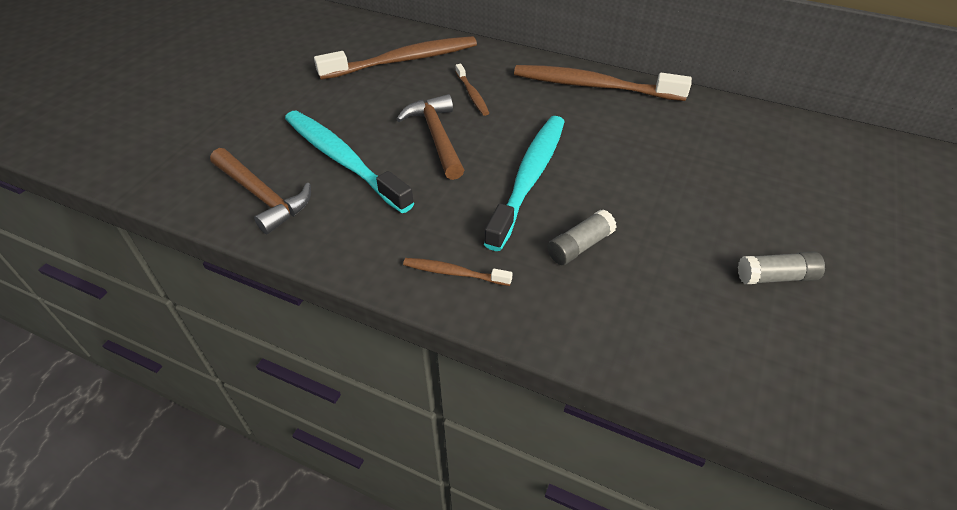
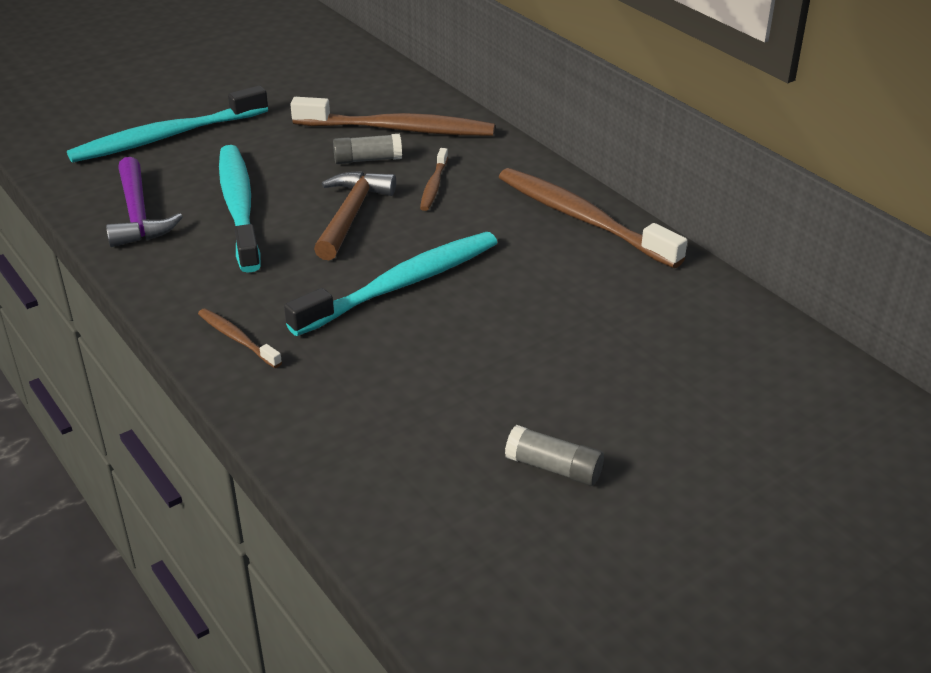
camera: 30 degrees right, 10 degrees down
(222, 122) = (166, 137): none -> turquoise toothbrush
(263, 196) = (138, 215): brown hammer -> purple hammer
(580, 246) = (381, 362): grey glue stick -> grey glue stick (368, 160)

